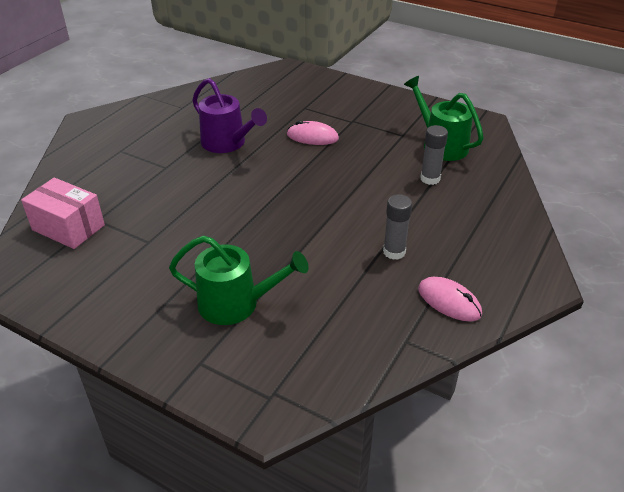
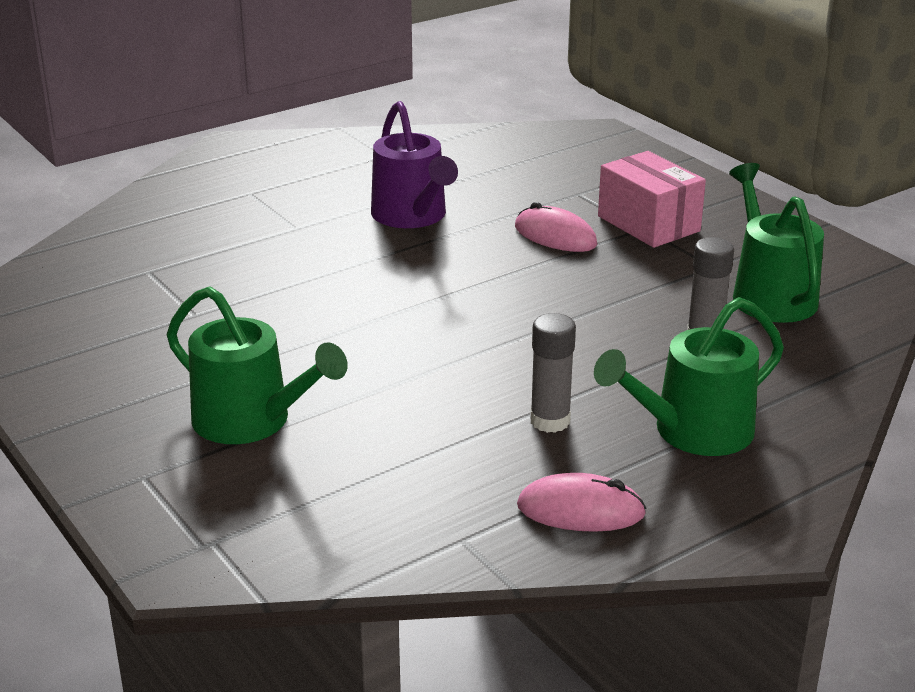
camera: 25 degrees right, 10 degrees down
(68, 227) = (103, 270): pink box -> pink box (648, 224)
(449, 301) = (580, 510): pink mouse -> pink mouse turned 60 degrees counterclockwise
(466, 236) = (693, 431): none -> green watering can

